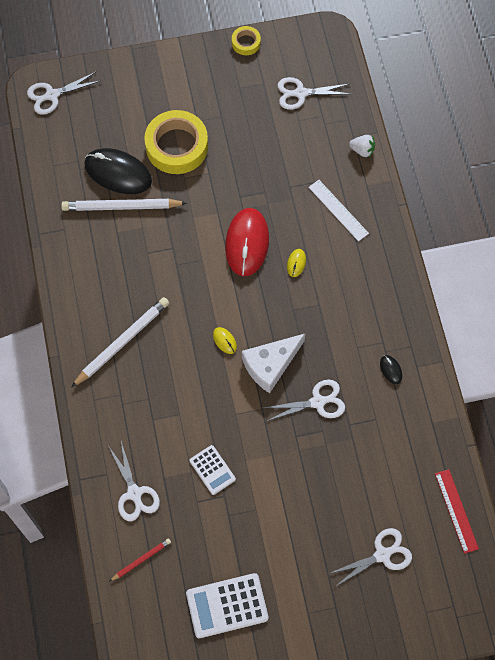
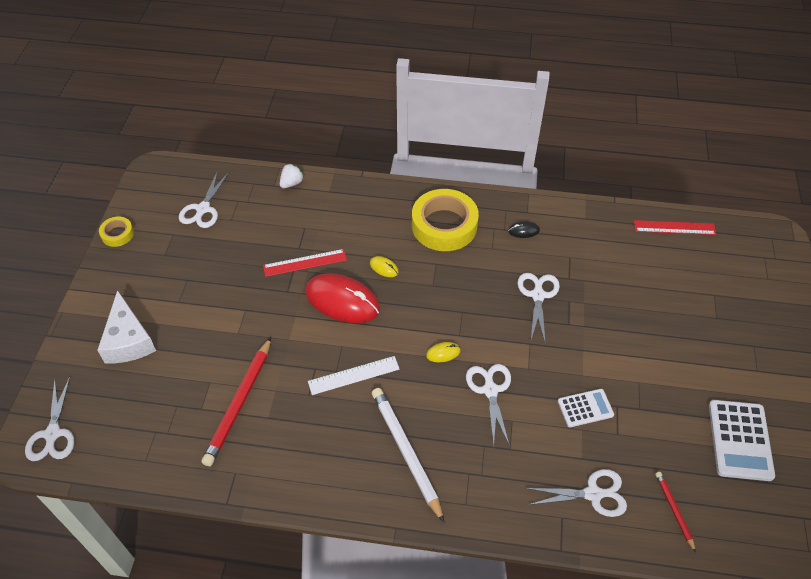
camera: 70 degrees left, 15 degrees down
(118, 173) = (195, 394): black mouse -> none
(121, 207) = (239, 403): white pencil -> red pencil
(177, 146) = (197, 328): yellow tape -> yellow tape (444, 225)
(270, 365) = (485, 322): white cheese -> white cheese (128, 340)
(275, 198) = (305, 263): none -> red ruler
(338, 210) = (344, 219): white ruler -> white ruler (353, 375)
(382, 554) = (706, 293): white scissors -> white scissors (490, 390)

